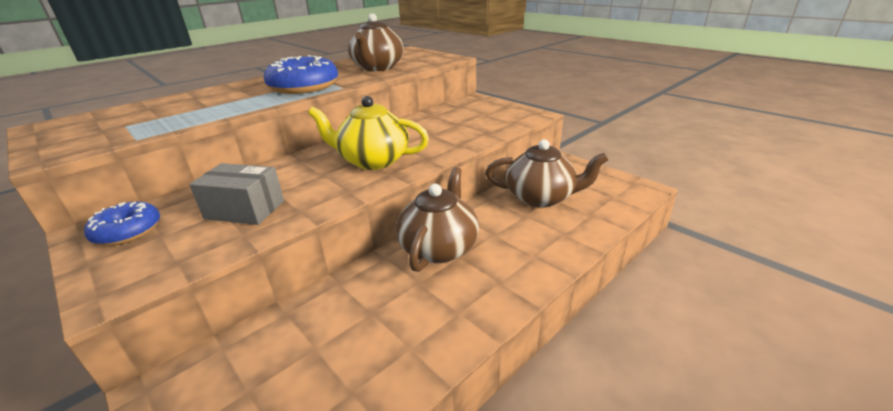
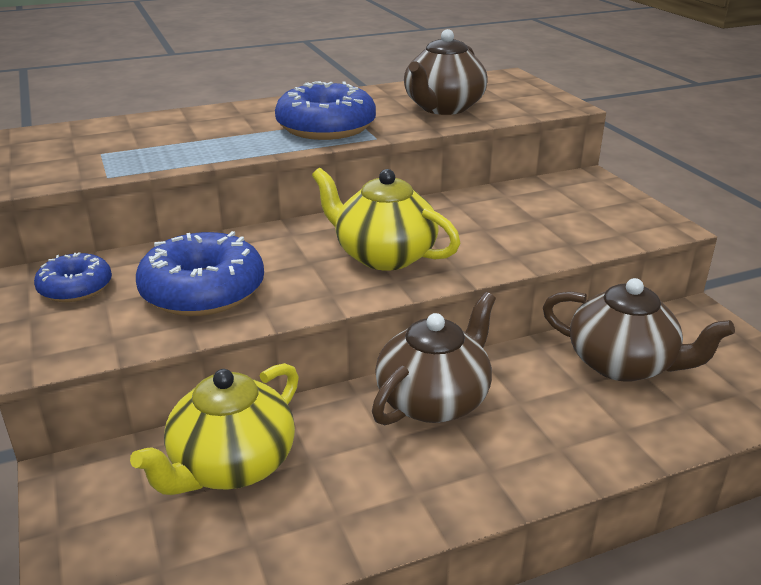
camera: 20 degrees right, 0 degrees up
(245, 210) = (203, 291): grey box -> blue donut
(309, 336) = (231, 466): none -> yellow teapot

